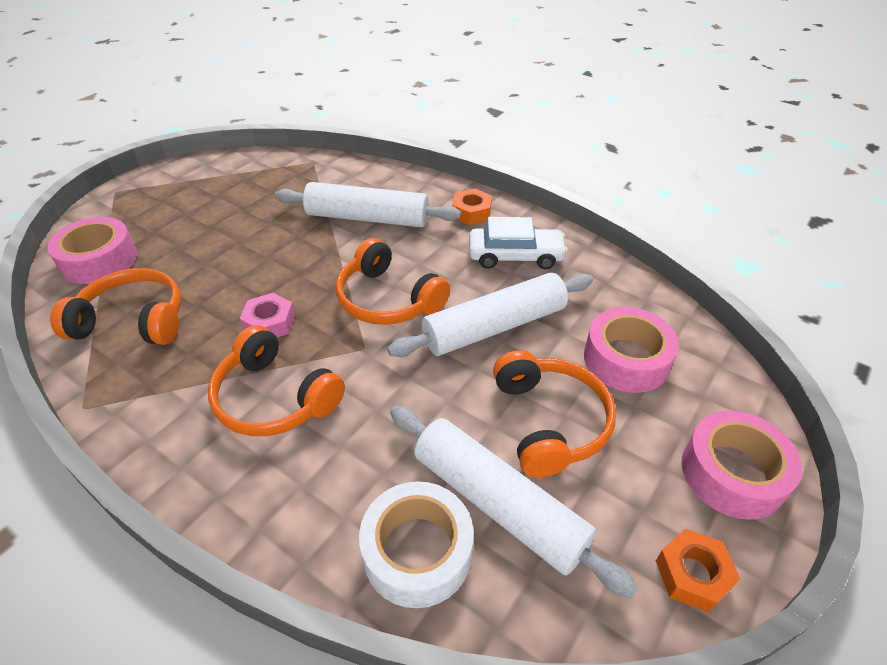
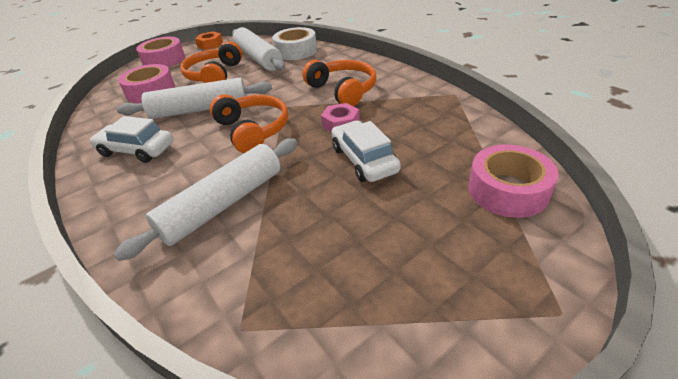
camera: 160 degrees left, 5 degrees down
(133, 320) = (444, 134): orange headphones -> none
(237, 275) = (364, 160): none -> white car
(368, 218) = (223, 204): white rolling pin -> white rolling pin turned 75 degrees counterclockwise
(471, 212) = (123, 196): orange nut -> none

